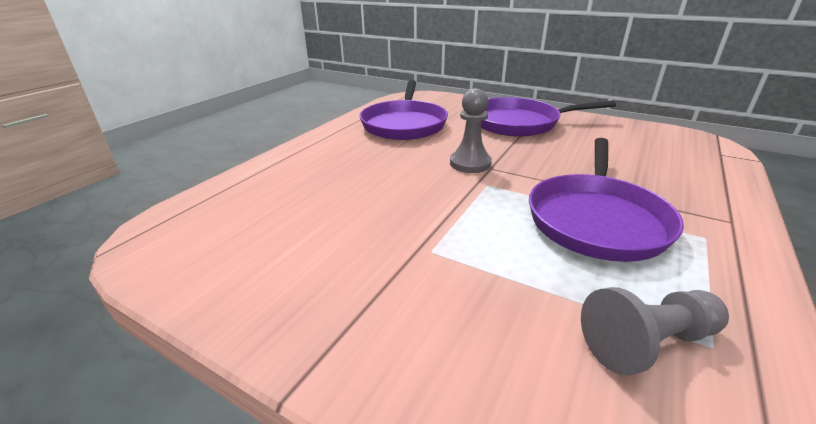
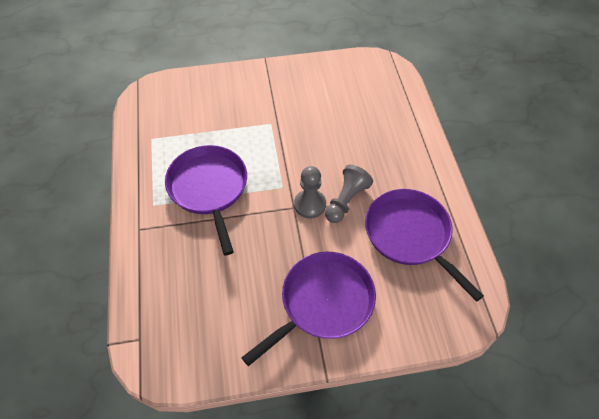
camera: 140 degrees right, 25 degrees up
(647, 343) = (172, 128): grey pawn -> grey pawn (346, 200)

